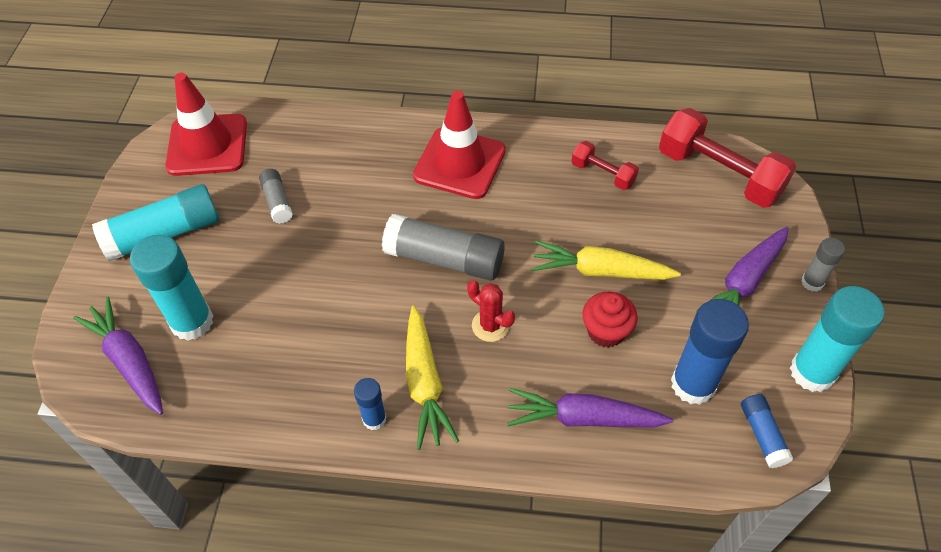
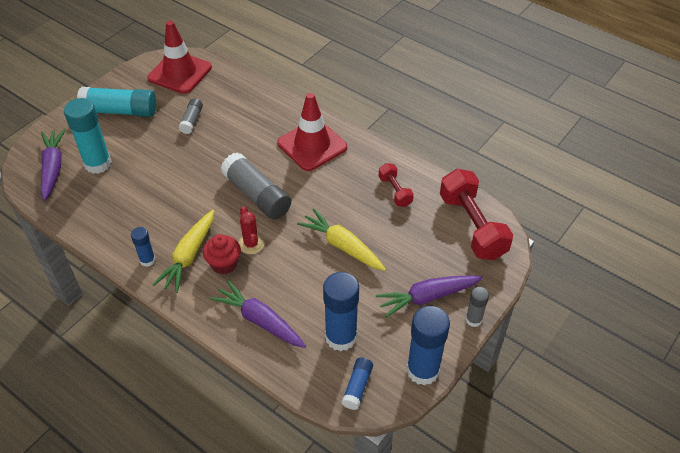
camera: 30 degrees right, 5 degrees down
(606, 331) = (315, 281): red cupcake -> red cupcake (224, 264)
(812, 372) = (423, 370): turquoise glue stick -> blue glue stick

